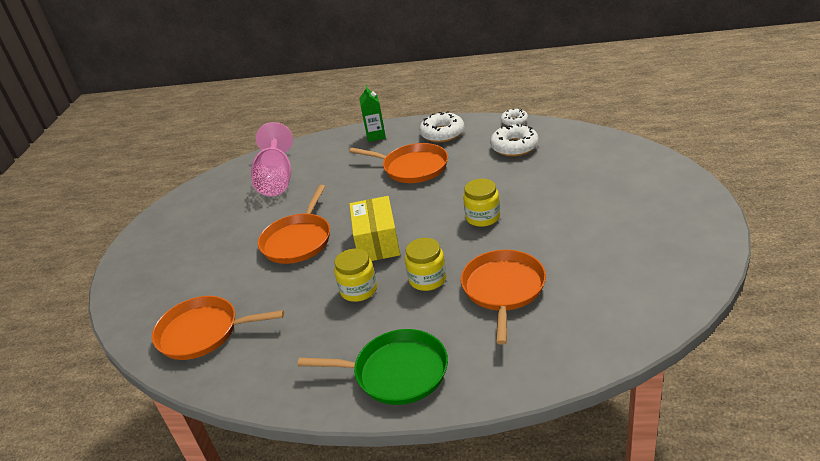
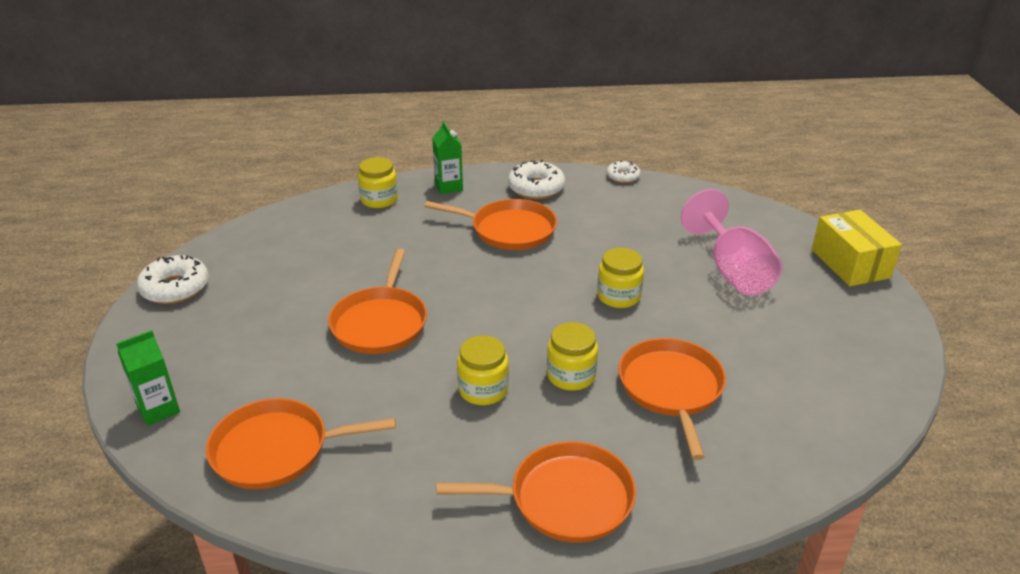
camera: 15 degrees left, 0 degrees up
(133, 303) = (158, 410): none -> green carton
(276, 180) = (327, 240): pink goblet -> pink goblet (732, 271)
(322, 148) = (379, 200): none -> yellow jar
(377, 242) = (490, 326): yellow box -> yellow box (850, 264)
(396, 372) = (564, 499): green pan -> orange pan
(514, 147) = (632, 208): white donut -> white donut (175, 288)

